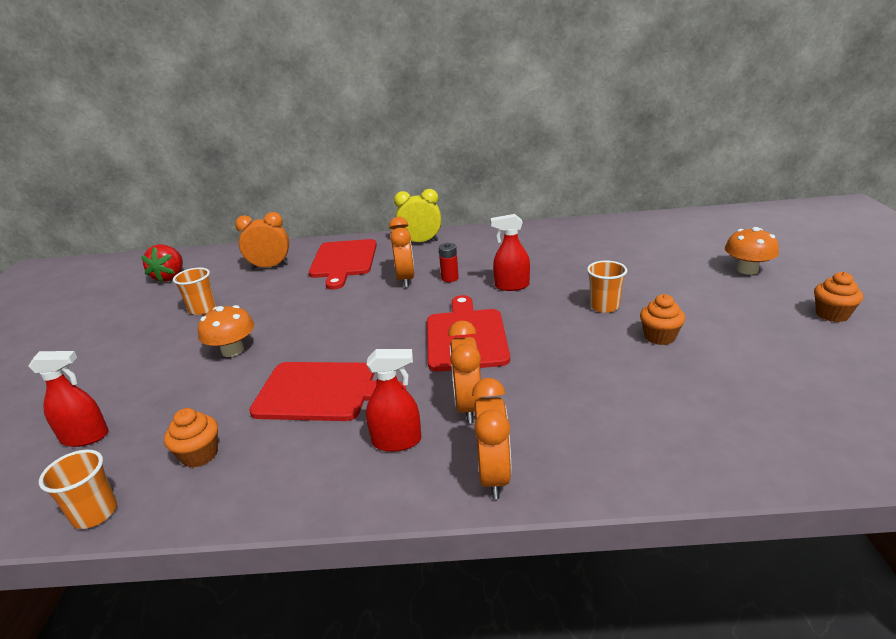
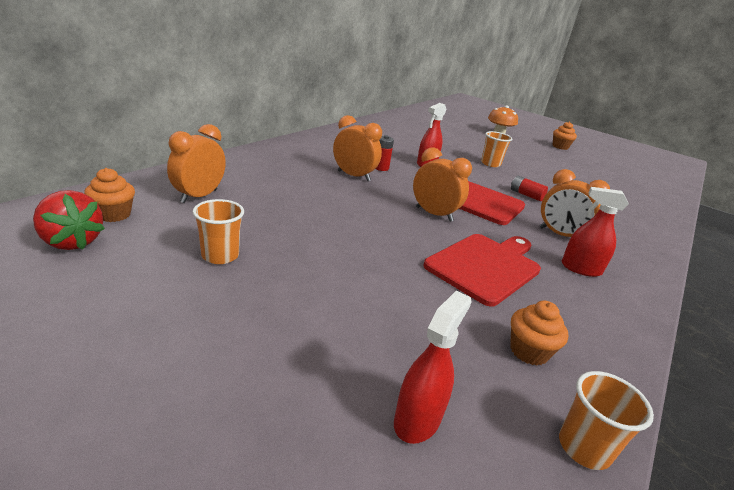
camera: 60 degrees left, 0 degrees up
(233, 350) = (352, 273): orange mushroom -> none
(343, 261) = (268, 174): red cutting board -> none
(397, 441) = (580, 269): red spray bottle -> red spray bottle turned 105 degrees counterclockwise
(420, 242) = (299, 147): yellow clock -> none
(494, 475) = (638, 259): orange clock -> orange clock (434, 214)
(549, 354) = (526, 195): none -> red battery
(659, 337) = (539, 172): orange cupcake -> orange cupcake (113, 214)

